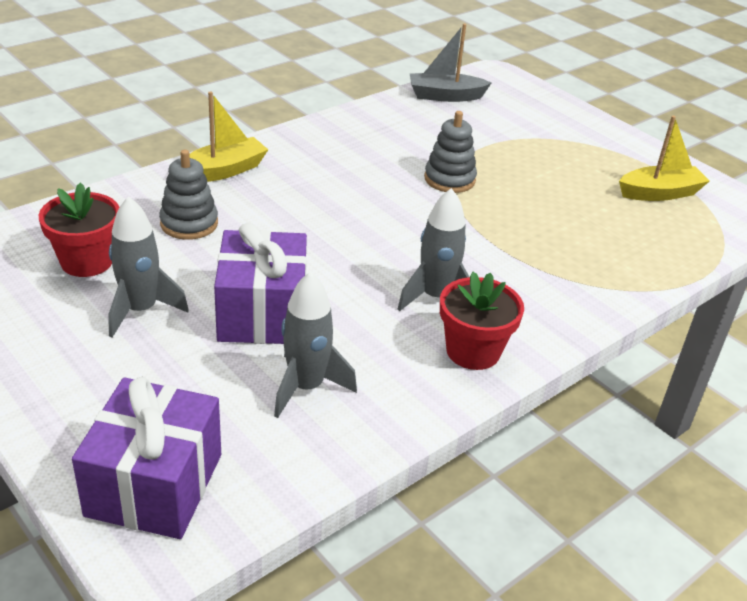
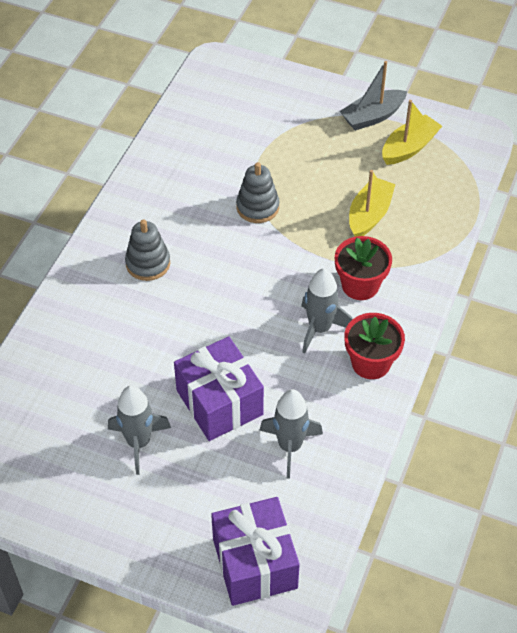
camera: 25 degrees left, 15 degrees up
(87, 261) = (65, 421): red flower pot -> red flower pot (360, 285)
(189, 223) = (107, 348): grey stacking toy -> grey stacking toy (148, 263)
(223, 171) = (89, 282): yellow boat -> yellow boat (369, 215)
(445, 96) = (195, 110): grey boat -> grey boat (372, 116)

